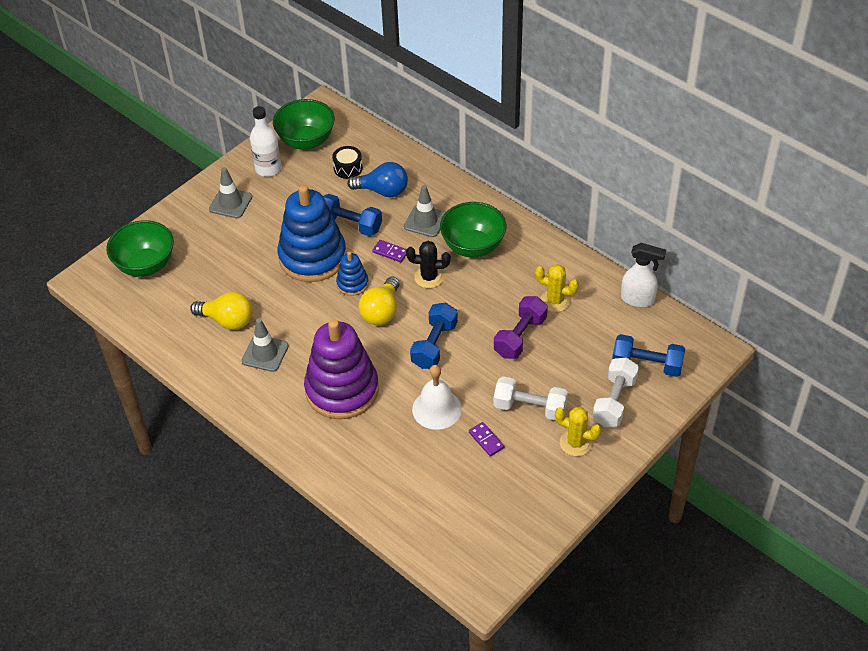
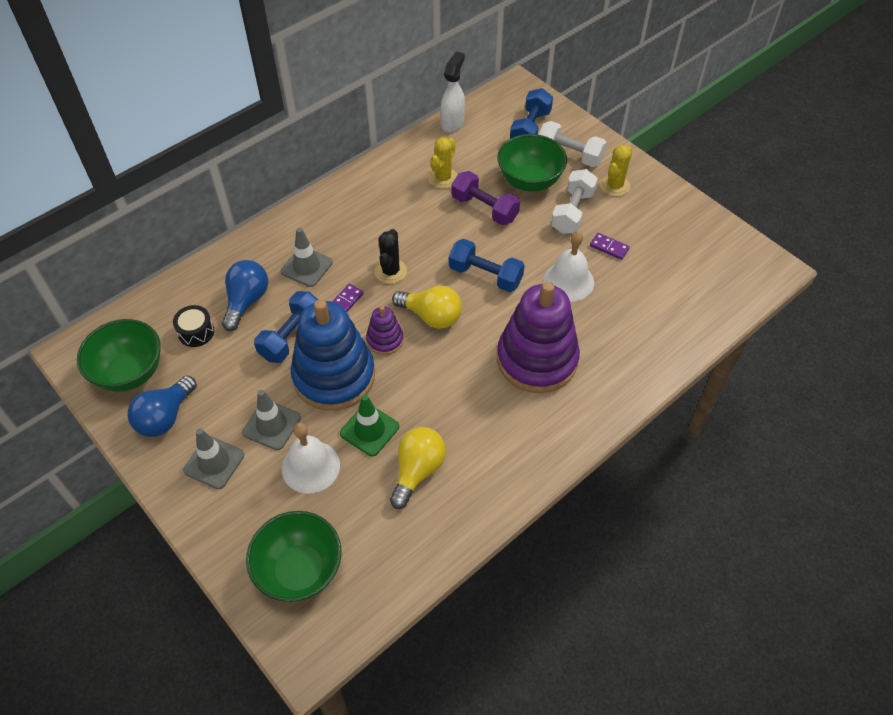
camera: 85 degrees left, 5 degrees up
(229, 257) = (310, 466): none -> white bell
(263, 286) = (369, 430): none -> green traffic cone
(265, 353) = (475, 431): grey traffic cone -> grey traffic cone (271, 425)
(268, 168) = (165, 417): white bottle -> blue light bulb
(352, 284) = (385, 340): blue stacking toy -> purple stacking toy
(473, 246) = (355, 231): green bowl -> green bowl (529, 181)
(486, 440) = (609, 247): purple domino -> purple domino turned 60 degrees clockwise

